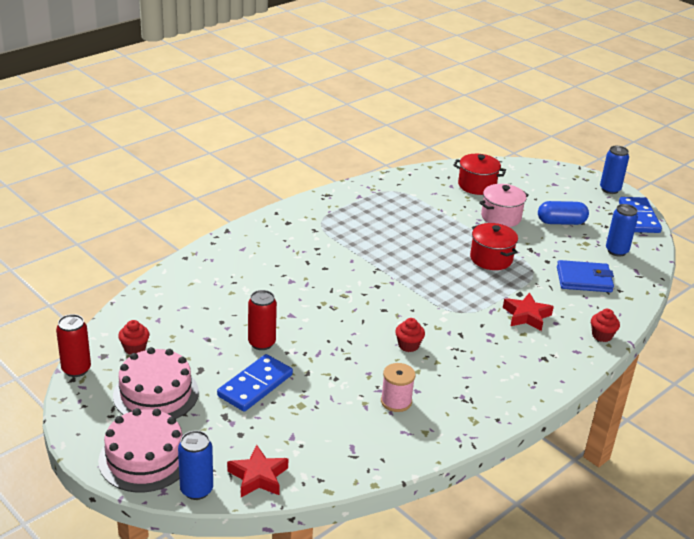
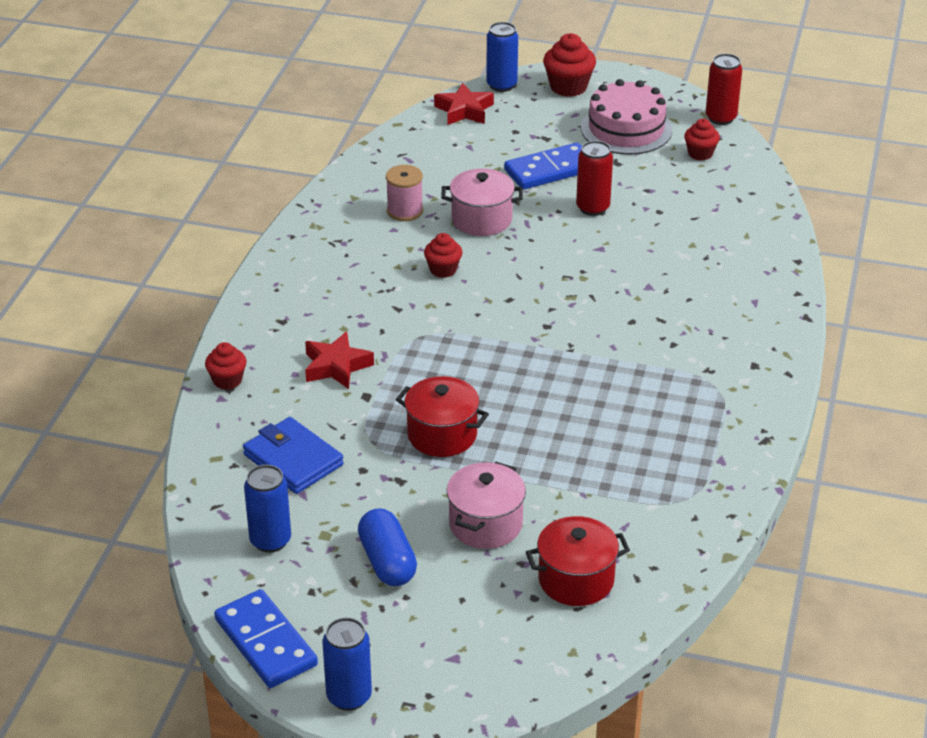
camera: 150 degrees right, 5 degrees up
(145, 458) = (568, 87): pink cake -> red cupcake
(255, 385) = (550, 170): blue domino -> blue domino turned 60 degrees clockwise
(347, 369) = (481, 219): none -> pink pot
(561, 222) = (387, 562): blue capsule -> blue capsule turned 75 degrees counterclockwise
(584, 279) = (293, 460): blue wallet -> blue wallet turned 75 degrees clockwise

